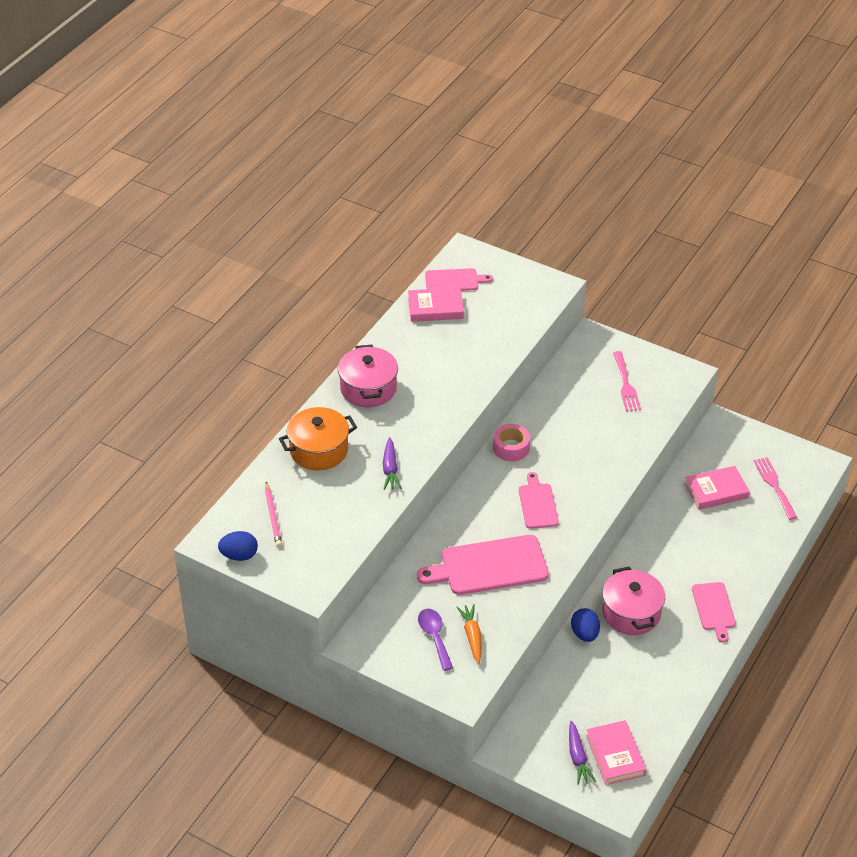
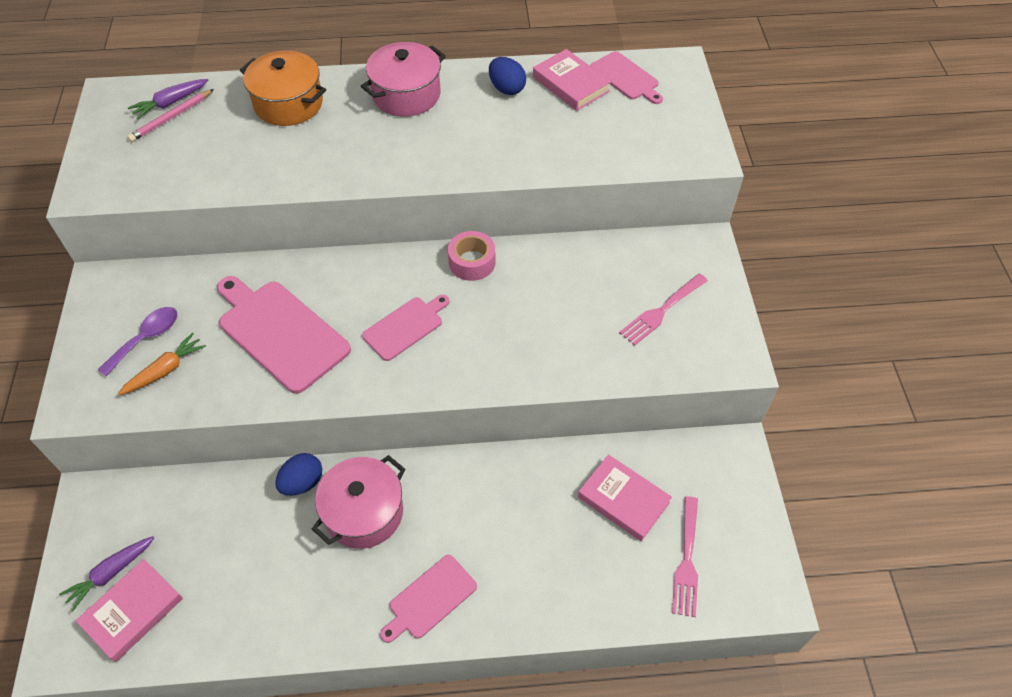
camera: 55 degrees right, 10 degrees up
(239, 555) = (102, 121): blue egg -> blue egg (507, 88)
(390, 469) = (301, 165): purple carrot -> purple carrot (170, 103)
(774, 486) = (686, 560): pink fork -> pink fork turned 150 degrees clockwise

